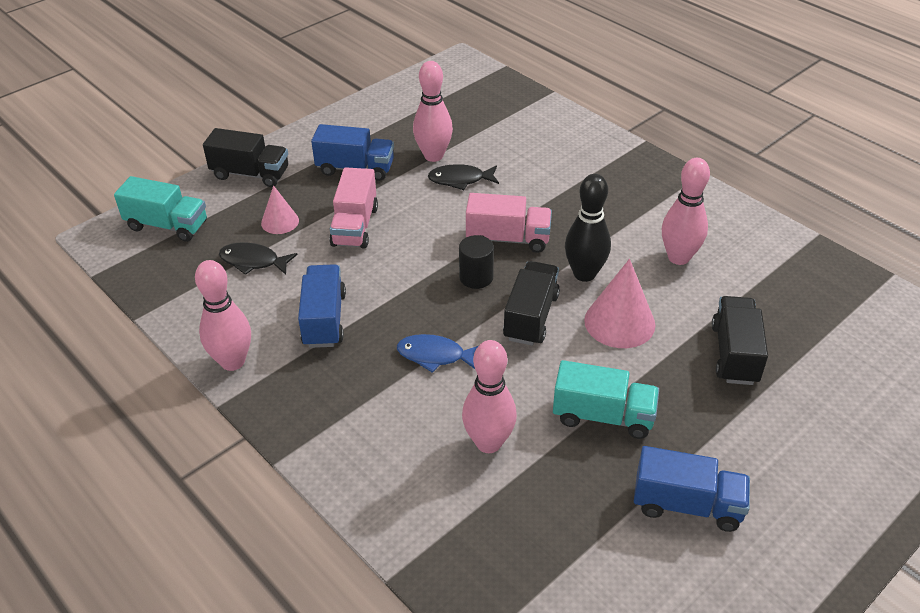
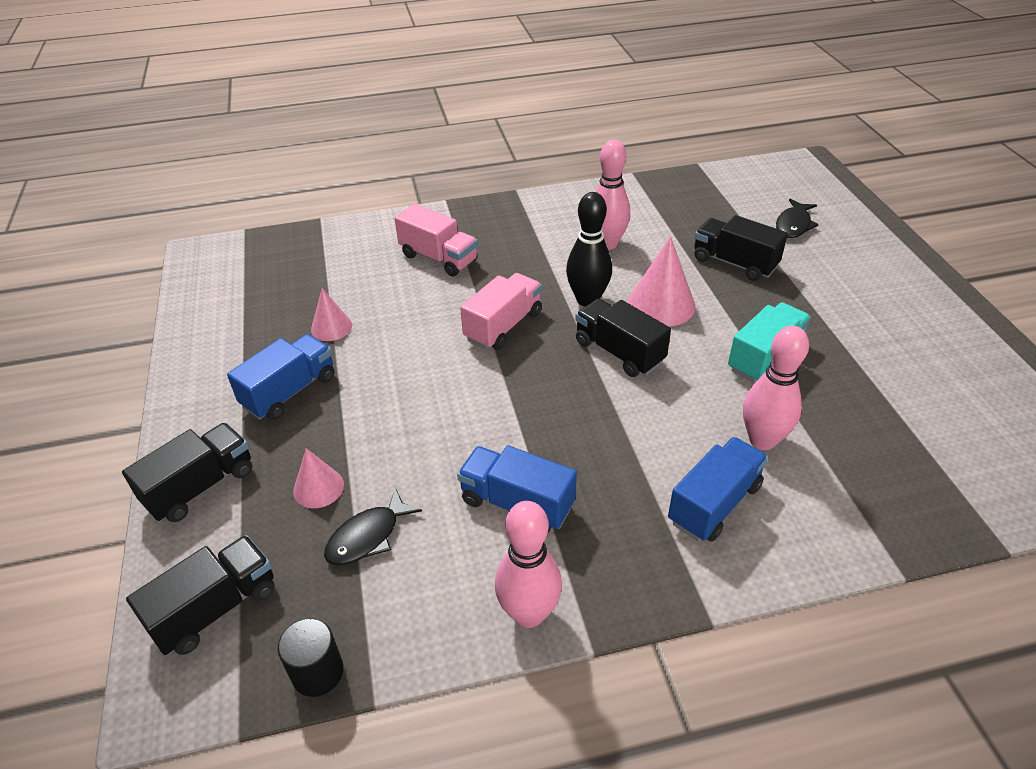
camera: 60 degrees left, 0 degrees up
(167, 225) = (215, 608): turquoise truck -> black truck
(355, 226) = (387, 426): pink truck -> pink truck (439, 258)
(433, 156) = (331, 327): pink bowling pin -> pink cone
(435, 356) = (628, 435): blue fish -> none
(460, 180) = (388, 323): black fish -> black fish (794, 225)
(476, 277) = (540, 366): black cylinder -> black cylinder (317, 672)
(687, 505) = (880, 352): blue truck -> blue truck (714, 504)

